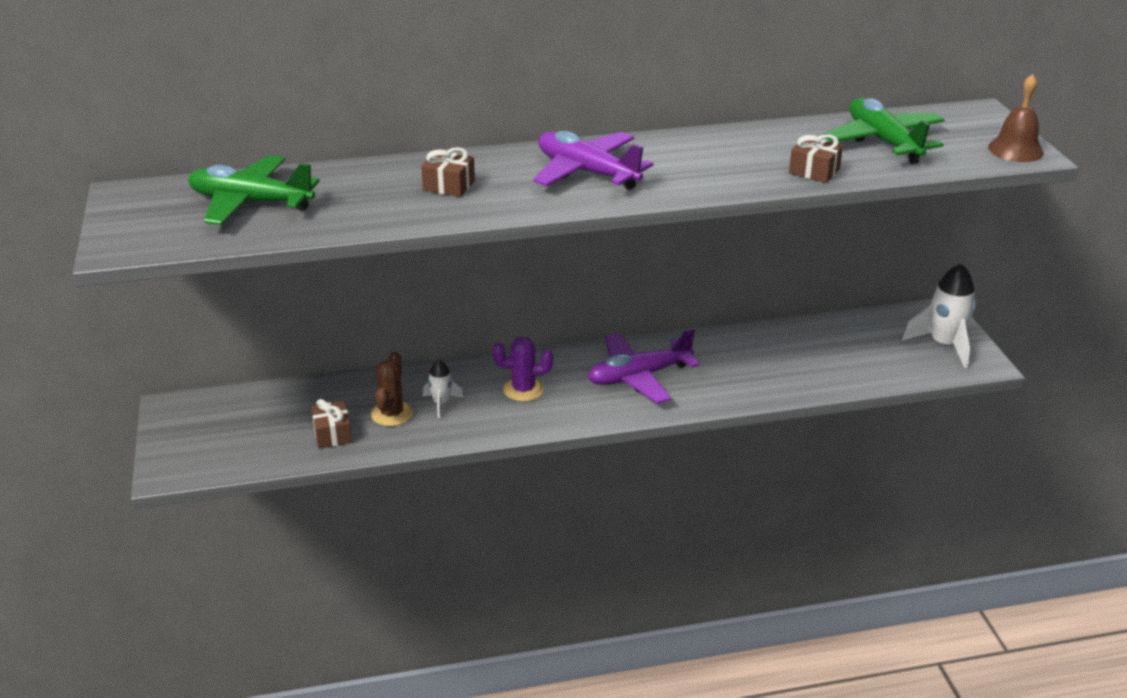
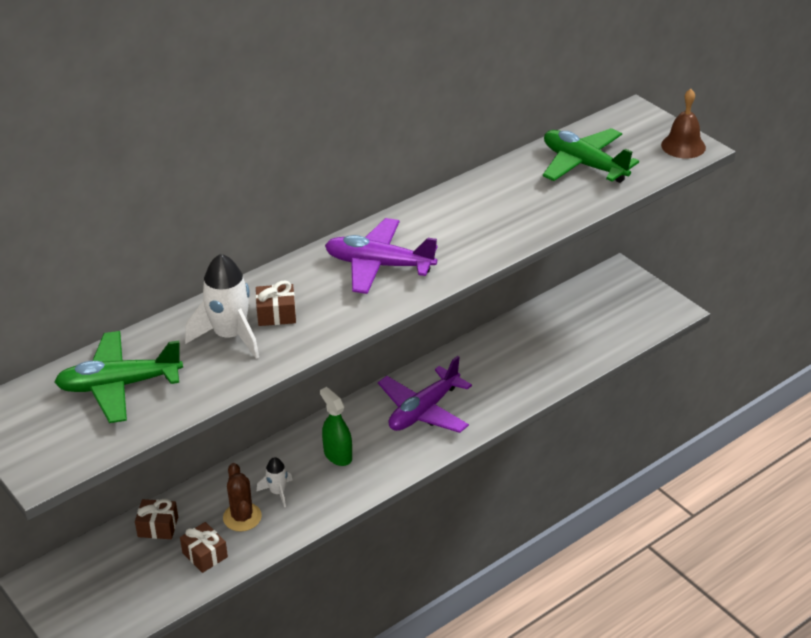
camera: 25 degrees left, 5 degrees up
(523, 389) = (337, 455): purple cactus -> green spray bottle
(814, 171) = (553, 211): brown gift -> brown gift (158, 527)
(944, 345) = (638, 302): white rocket -> white rocket (230, 336)

